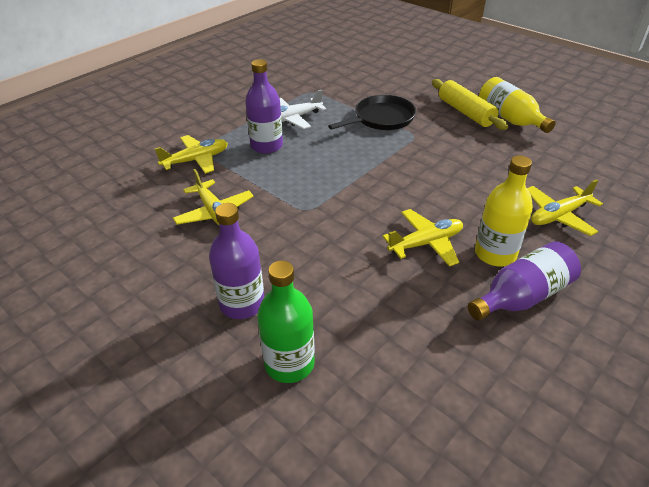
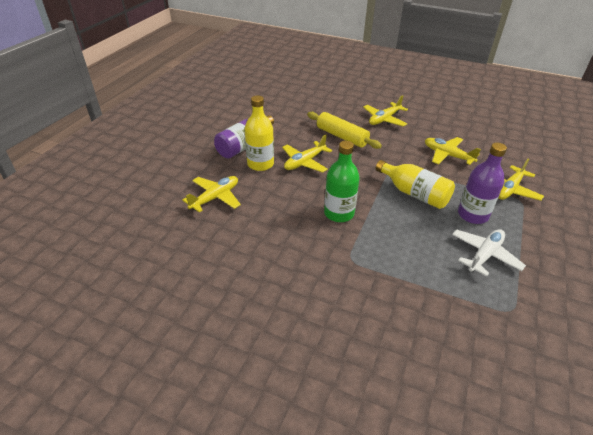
camera: 160 degrees right, 0 degrees up
(242, 303) = (384, 119): purple bottle -> yellow plane
(289, 363) = (345, 106): green bottle -> green bottle (339, 213)
(381, 118) = (397, 278): black pan -> none
(465, 112) = (307, 314): yellow rolling pin -> yellow rolling pin (342, 136)
(509, 118) = (253, 314): yellow bottle -> yellow bottle (414, 193)

